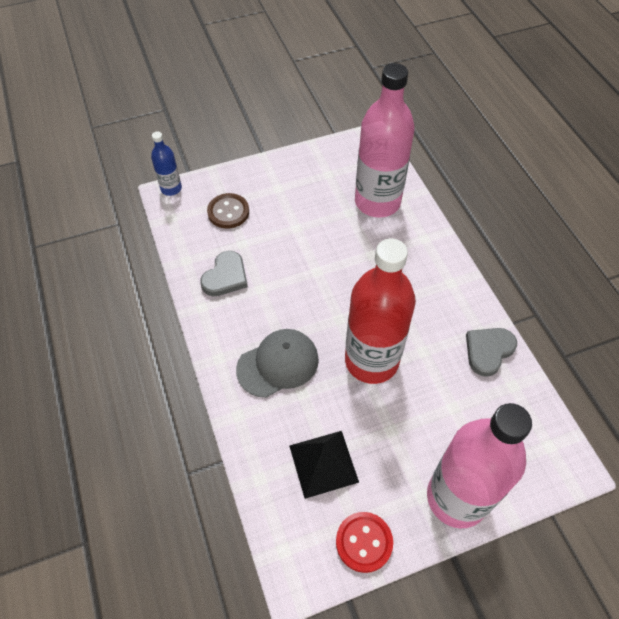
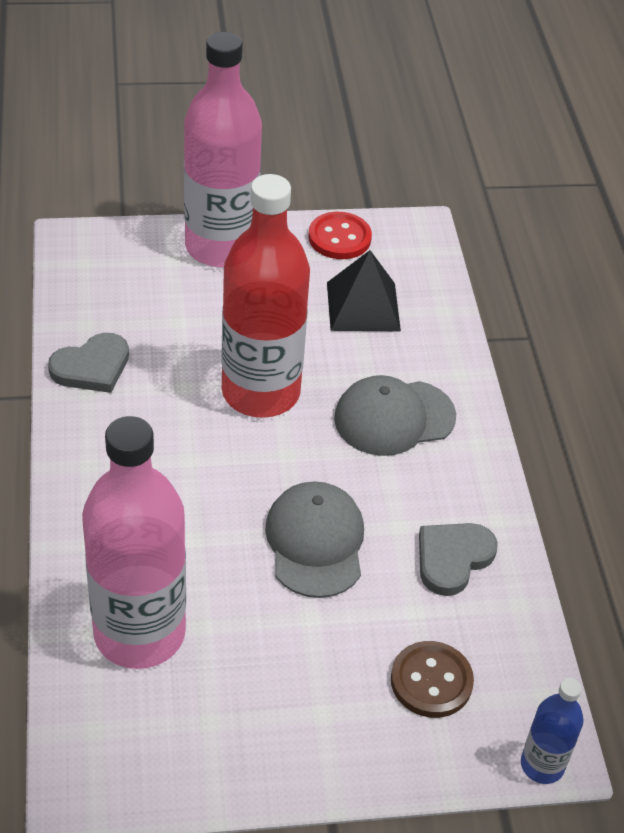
camera: 170 degrees left, 10 degrees down
(305, 268) = (315, 542): none -> grey cap

